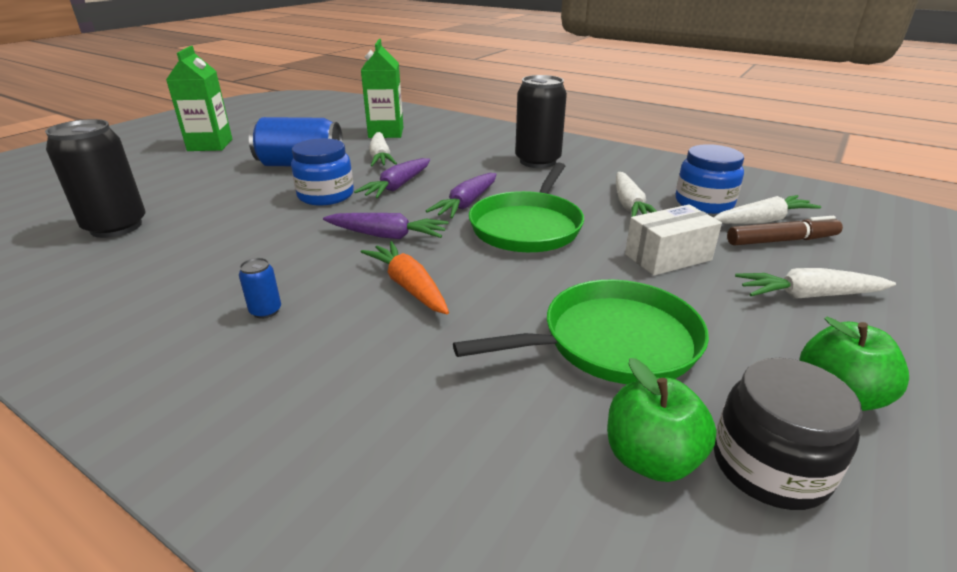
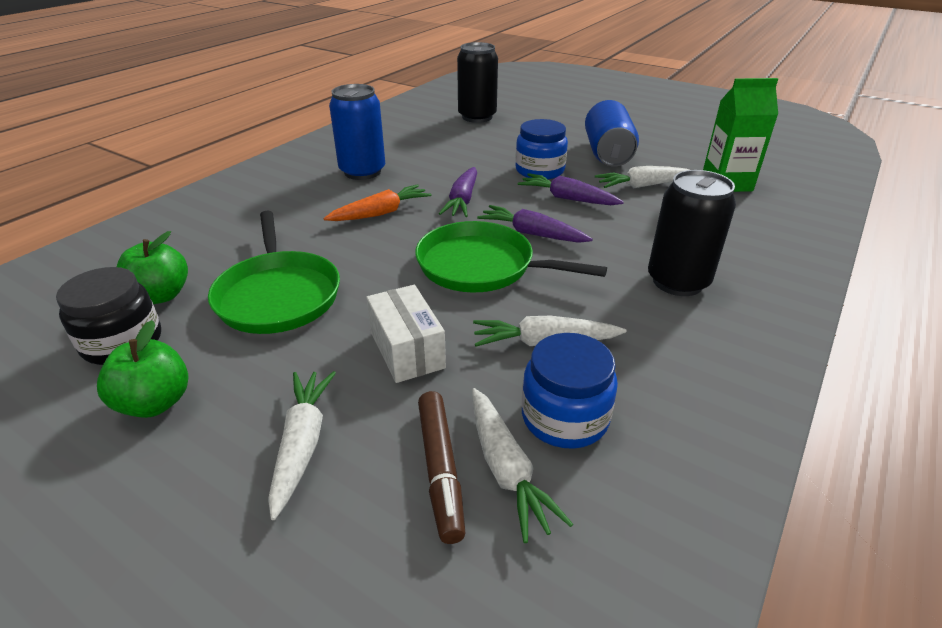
camera: 90 degrees right, 5 degrees up
(210, 145) = (639, 116): green carton -> none
(266, 311) = (362, 172): blue can -> blue can, size x2.37

